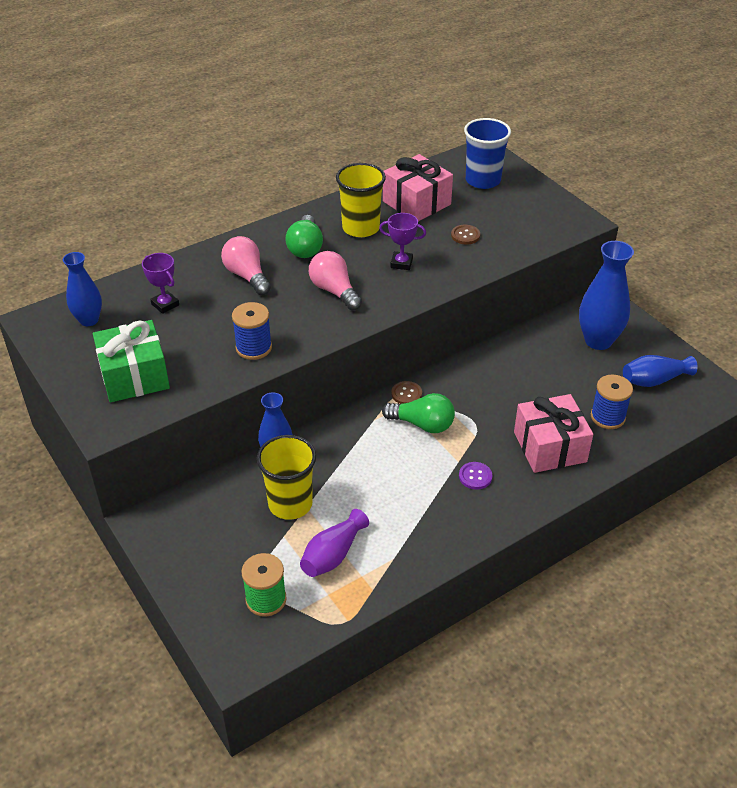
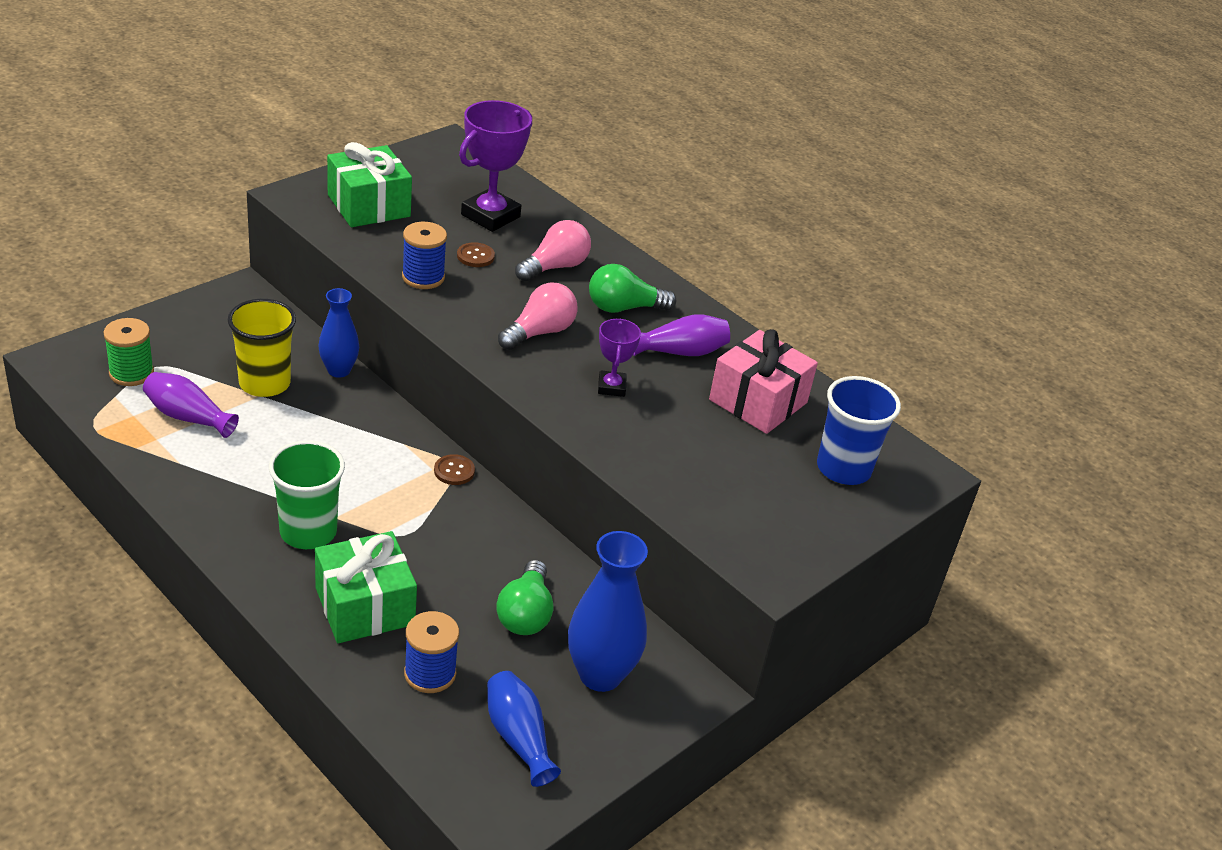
camera: 75 degrees right, 5 degrees down
(89, 320) = (456, 172): blue vase -> none
(165, 304) = (490, 216): purple trophy -> purple trophy, size x1.82
(361, 228) = (681, 352): yellow cup -> purple vase
(422, 424) = (399, 485): green light bulb -> green light bulb (525, 614)
(465, 235) = (693, 447): brown button -> brown button (475, 256)
(475, 476) = (308, 532): purple button -> green cup
(550, 447) = (365, 606): pink gift -> green gift

